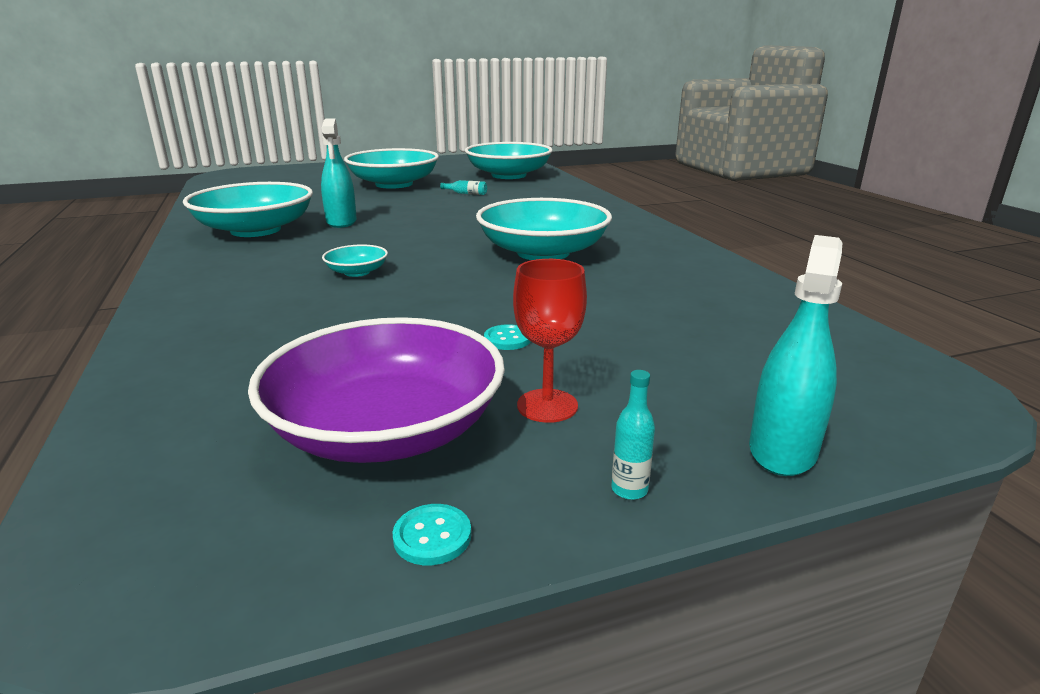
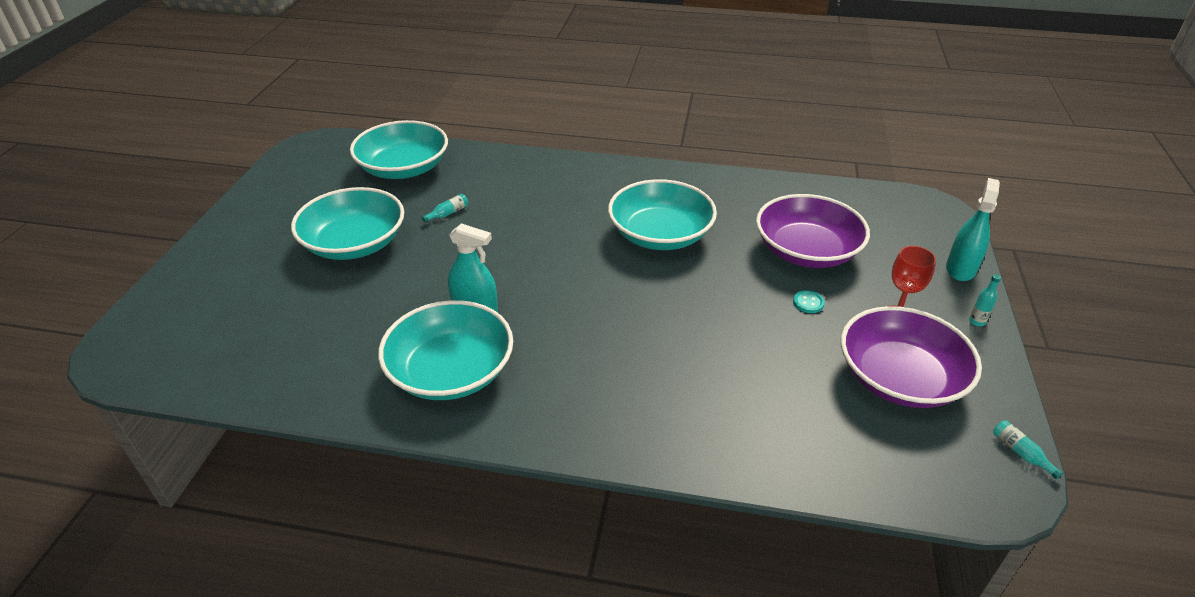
camera: 60 degrees left, 15 degrees up
(231, 598) = (1020, 453): none -> turquoise bottle
(357, 272) = (637, 334): turquoise bowl -> none
(432, 536) = (994, 386): turquoise button -> none
(627, 321) = (806, 251): none -> purple bowl
(782, 450) = (960, 269): turquoise spray bottle -> turquoise spray bottle turned 60 degrees clockwise

